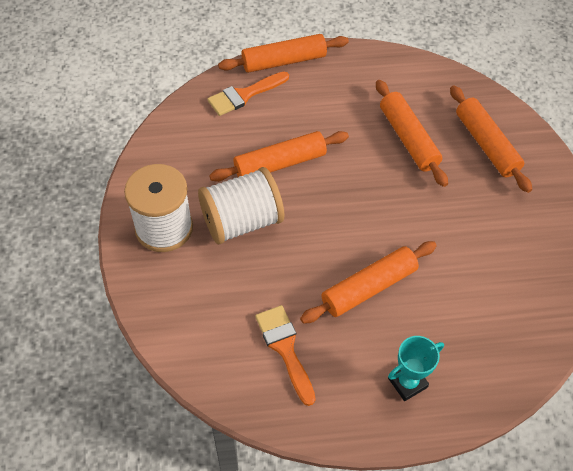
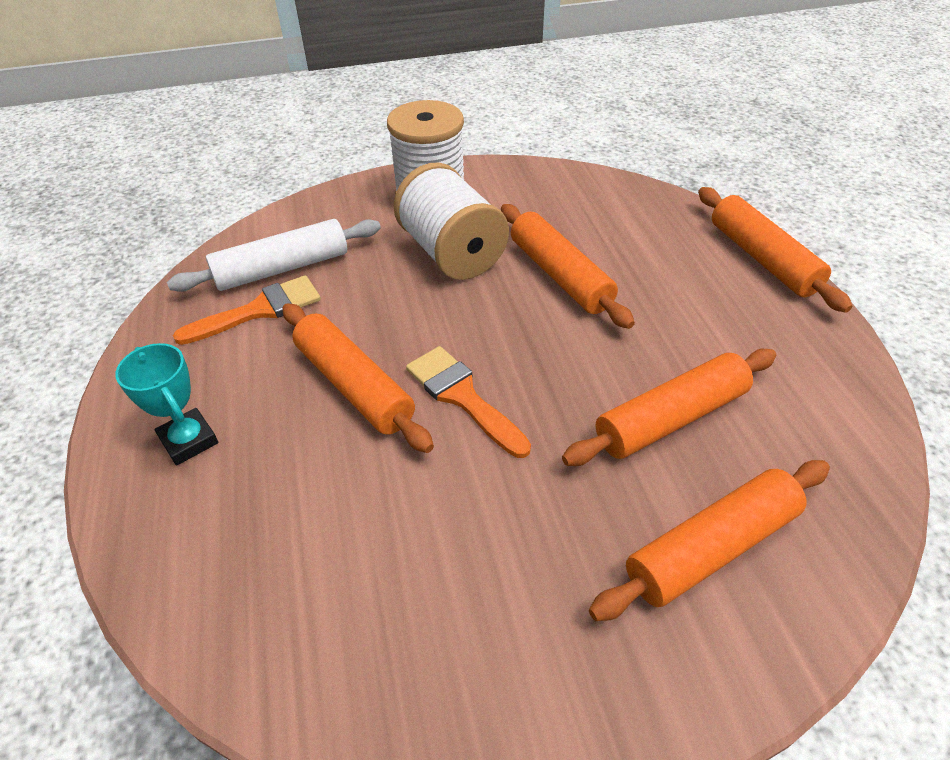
camera: 85 degrees right, 10 degrees down
(236, 335) = (282, 268): none -> white rolling pin
(244, 95) = (672, 230): orange brush -> orange brush (462, 397)

